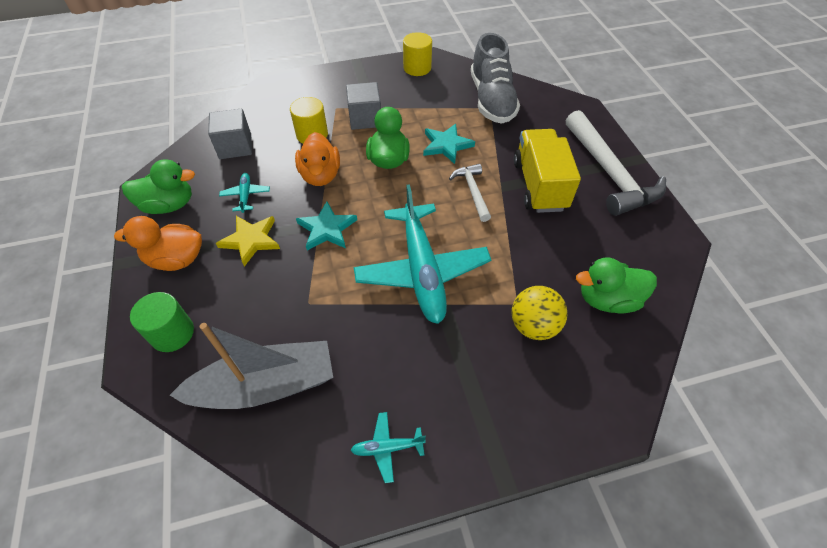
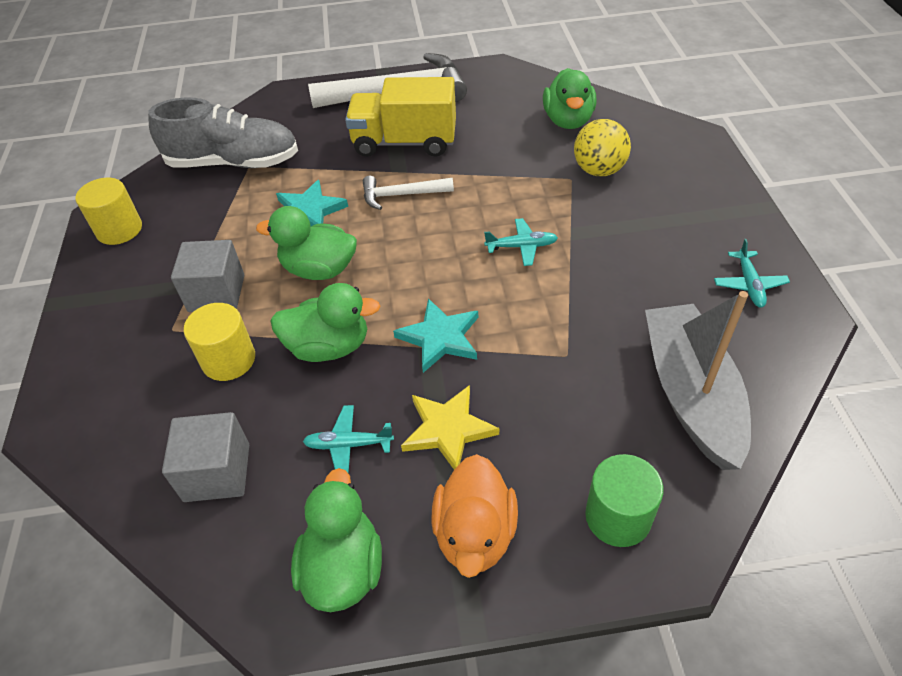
camera: 80 degrees left, 5 degrees down
(320, 175) = (329, 347): orange duck -> green duck
(422, 270) = (521, 246): turquoise plane -> turquoise plane, size x0.41

